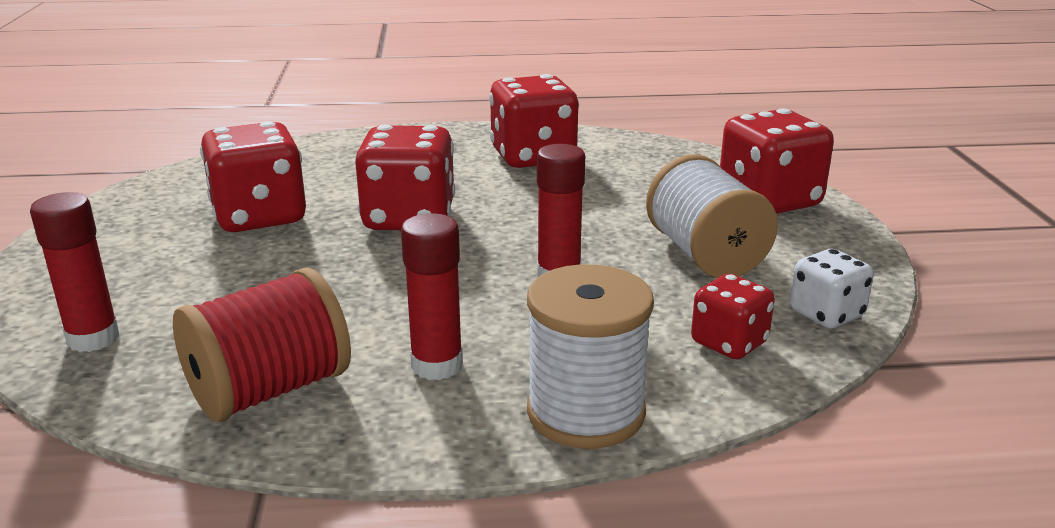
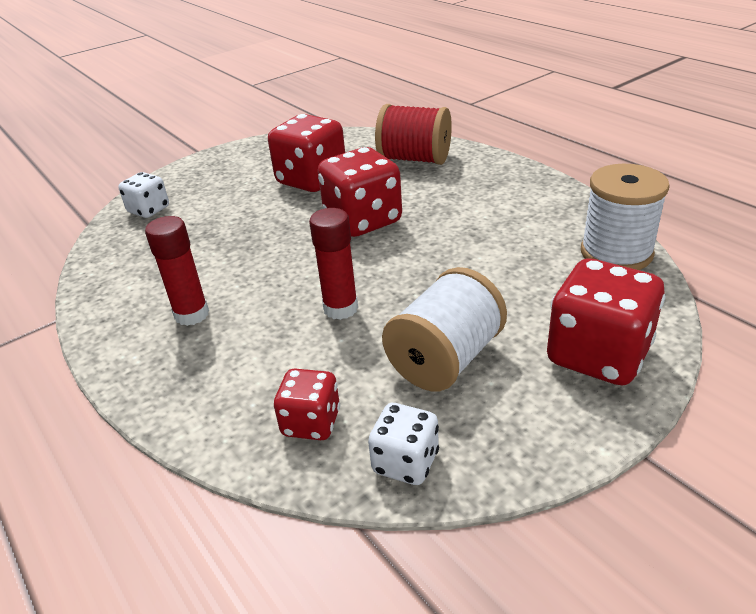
camera: 60 degrees right, 10 degrees up
(93, 338) = (149, 210): red glue stick -> white dice
(270, 390) = (133, 277): red spool -> red spool (414, 159)
(533, 157) = (520, 216): red dice -> none
(586, 412) = (175, 392): white spool -> white spool (616, 253)

